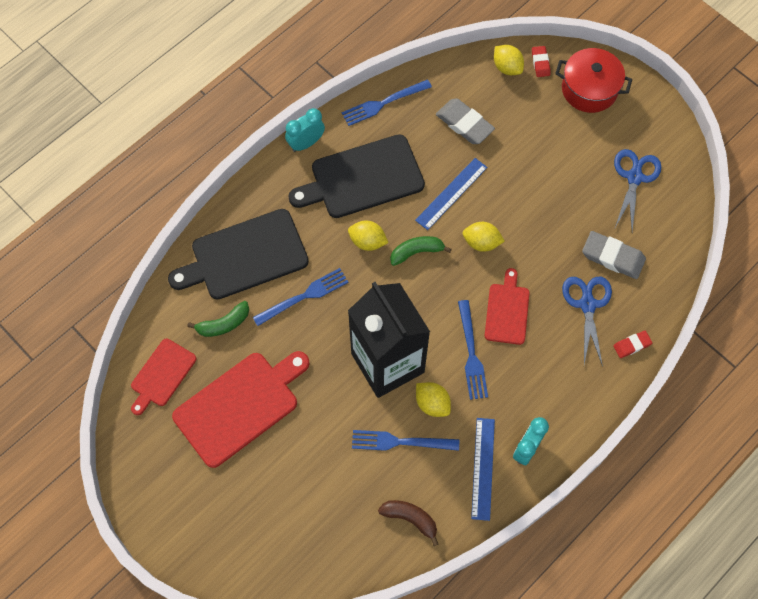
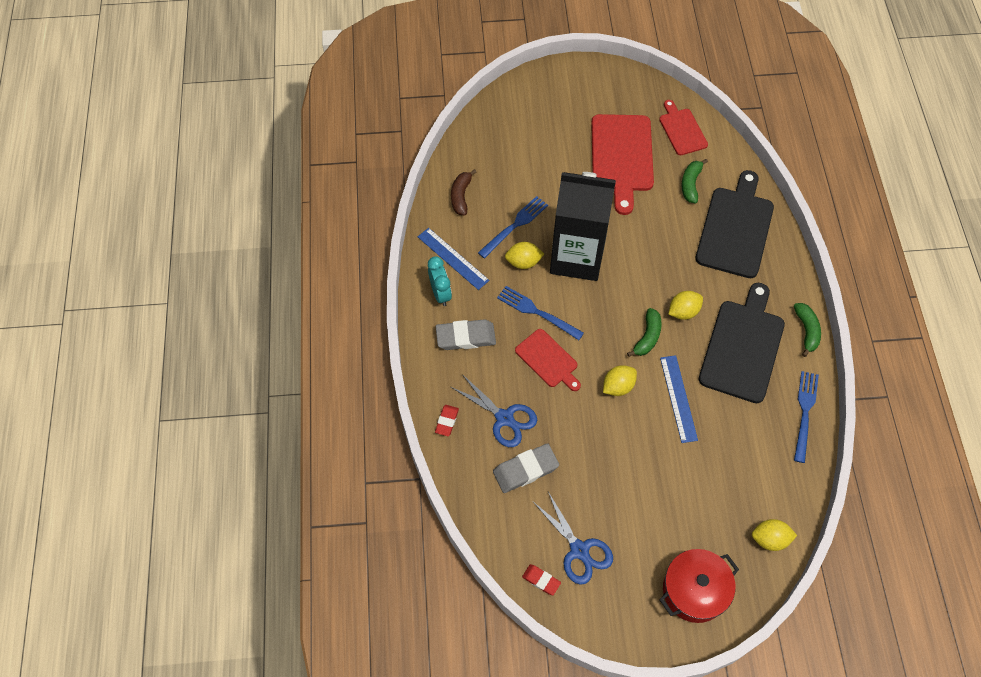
camera: 130 degrees right, 5 degrees down
(304, 296) = (672, 243): blue fork -> none
(306, 143) = (806, 331): turquoise clock -> green banana
(410, 518) = (461, 196): brown banana -> brown banana turned 120 degrees clockwise
(464, 124) = (737, 458): grey eraser -> grey eraser (465, 337)
(540, 63) = (754, 572): red eraser -> red eraser (541, 580)

